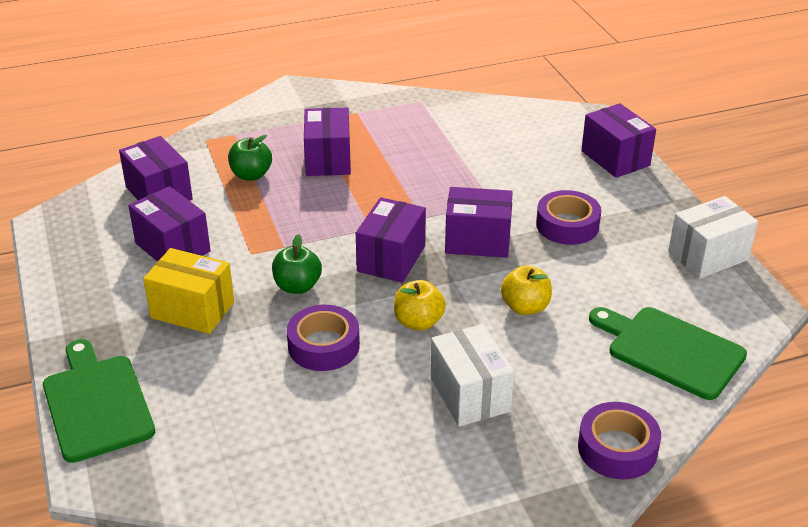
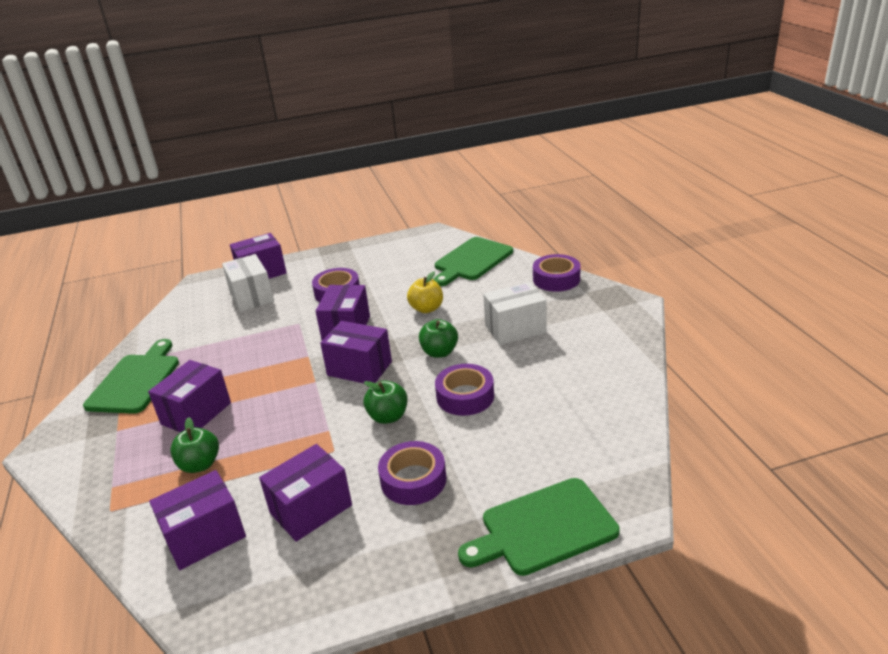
camera: 85 degrees left, 5 degrees down
(192, 310) = (413, 480): yellow box -> purple tape
(328, 159) = (196, 413): purple box -> purple box turned 60 degrees counterclockwise
(388, 114) = (135, 381): none -> green cutting board
(418, 322) = (439, 352): yellow apple -> green apple
(708, 256) = (383, 246): white box -> white box (251, 297)

